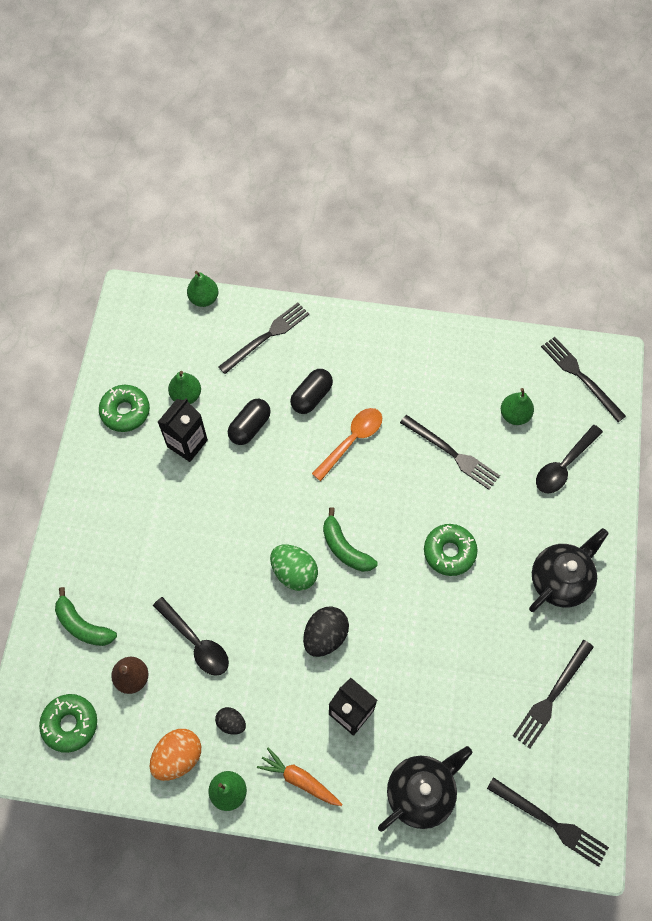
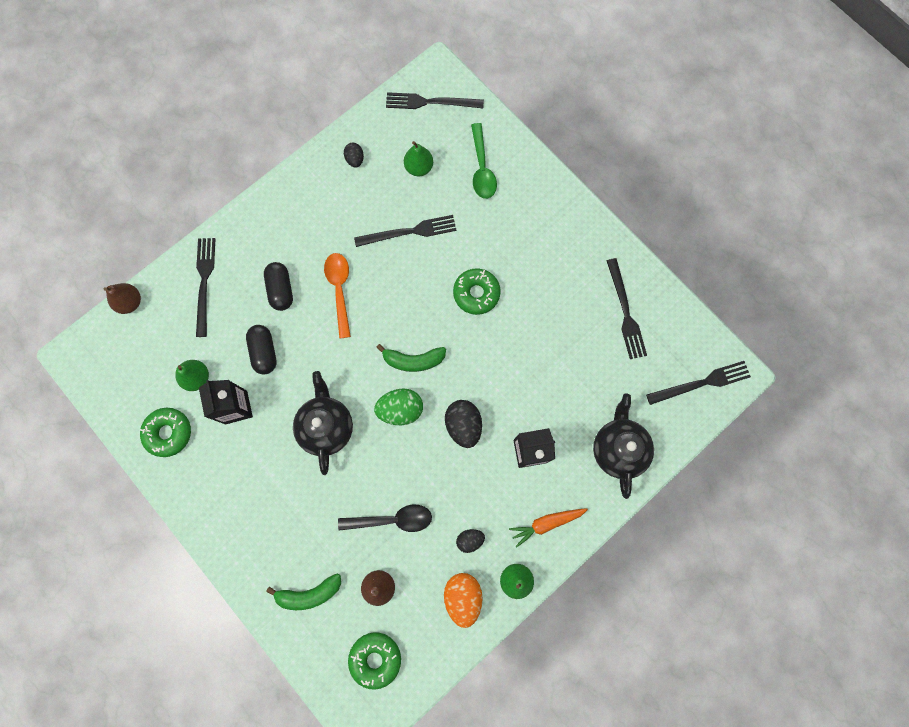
camera: 50 degrees left, 10 degrees up
(204, 298) = (130, 302): green pear -> brown pear
(472, 361) = (355, 160): none -> black egg
(560, 579) = (556, 239): black teapot -> black teapot (326, 426)
(564, 465) = (482, 168): black spoon -> green spoon

